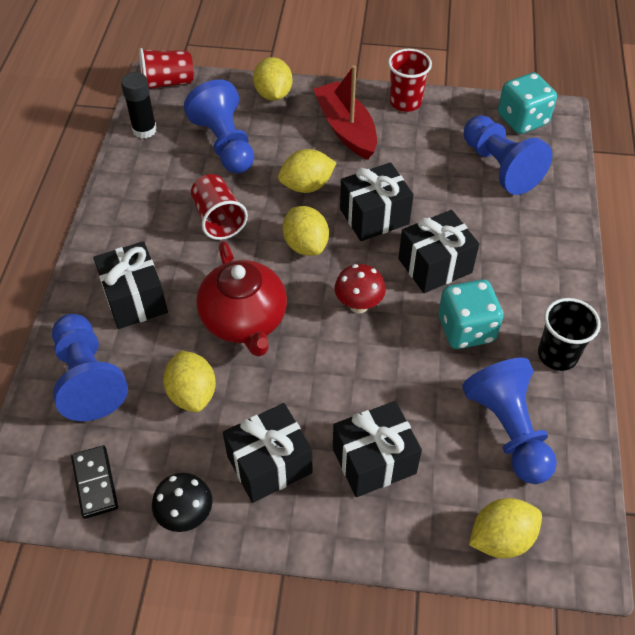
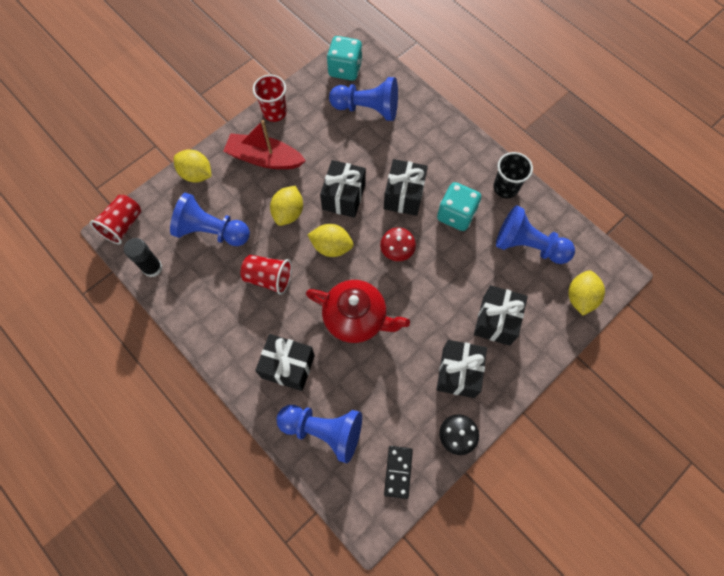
camera: 50 degrees left, 15 degrees up
(95, 483) = (398, 472): black domino -> black domino turned 75 degrees clockwise
(192, 393) = (382, 380): yellow lemon -> none

